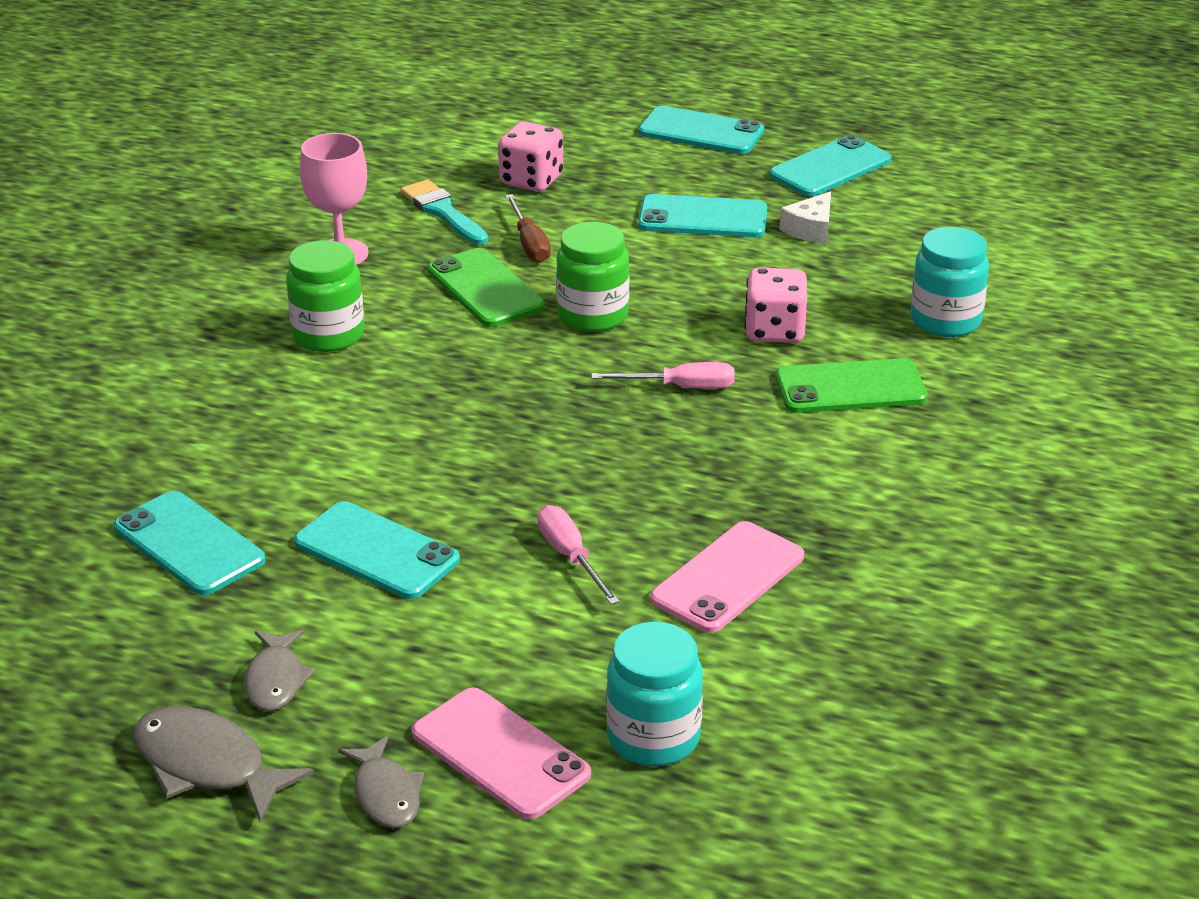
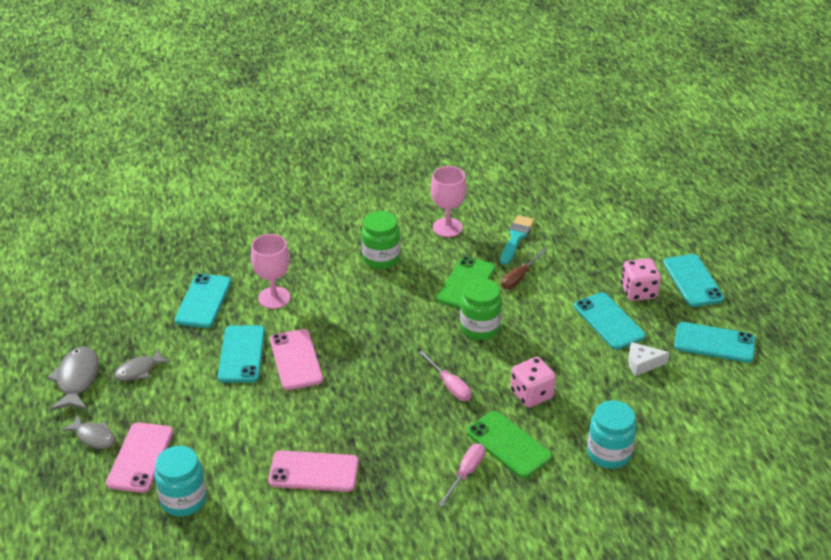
camera: 55 degrees right, 5 degrees up
(282, 468) = (274, 298): none -> pink goblet
(385, 794) = (94, 437): grey fish -> grey fish turned 90 degrees counterclockwise
(458, 502) = (296, 360): none -> pink phone
(531, 180) = (576, 250): pink dice -> pink dice (638, 292)
(570, 557) = (286, 413): pink screwdriver -> pink screwdriver (466, 473)

